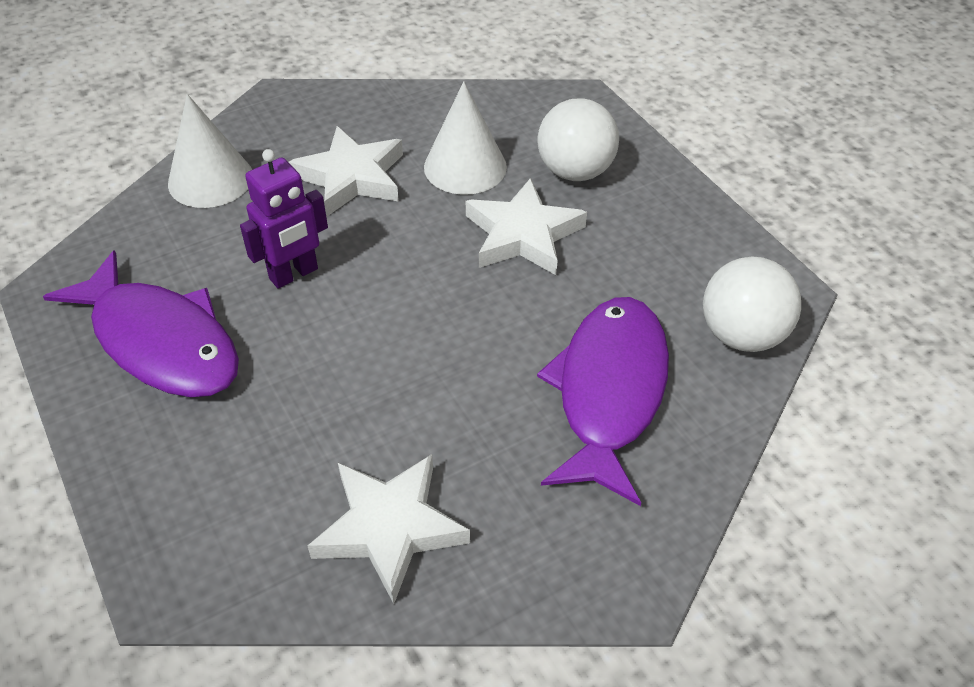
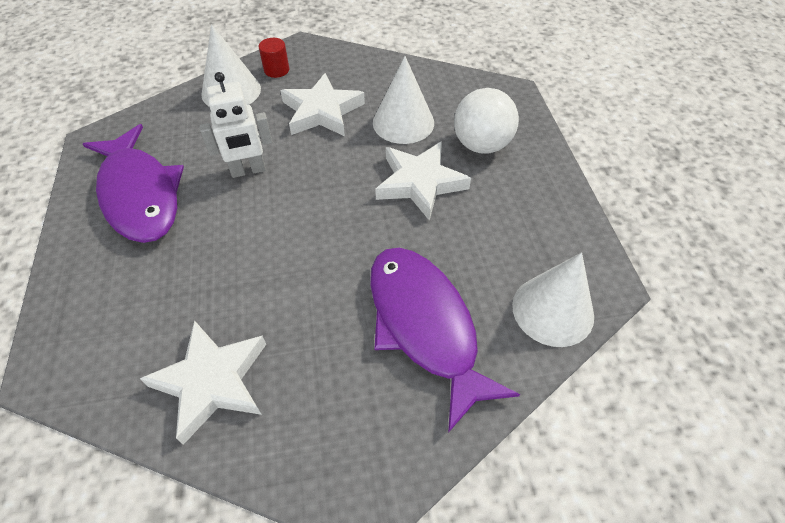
camera: 20 degrees right, 5 degrees up
(259, 137) = (276, 70): none -> red cylinder
(294, 274) = (248, 170): purple robot -> white robot
(609, 392) = (425, 325): purple fish -> purple fish turned 60 degrees counterclockwise
(741, 335) = (553, 310): white ball -> white cone

